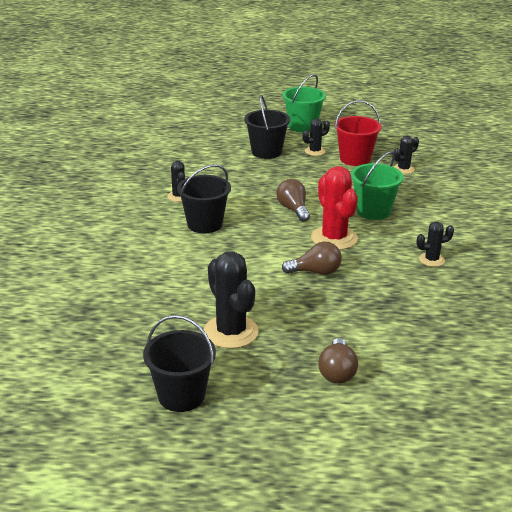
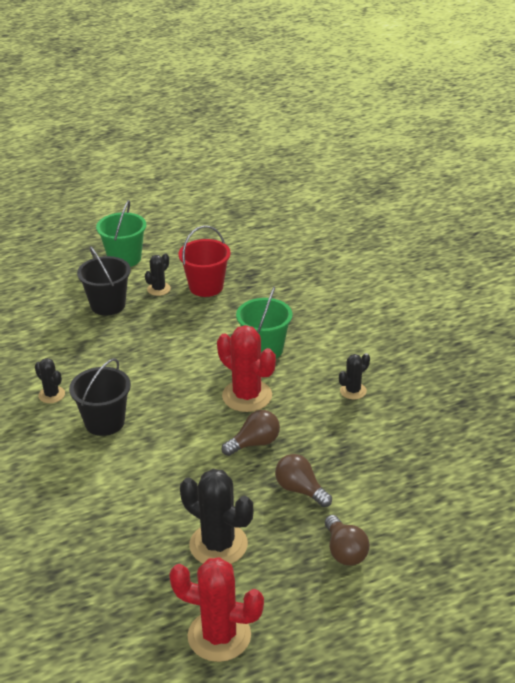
camera: 25 degrees left, 5 degrees up
(181, 396) = (219, 636): black bucket -> red cactus
(293, 209) = (184, 373): brown light bulb -> brown light bulb (300, 490)
(403, 169) = (262, 286): black cactus -> none

